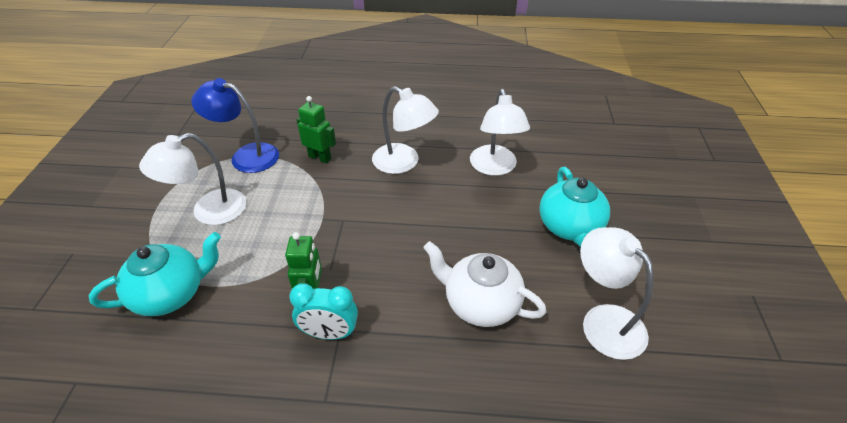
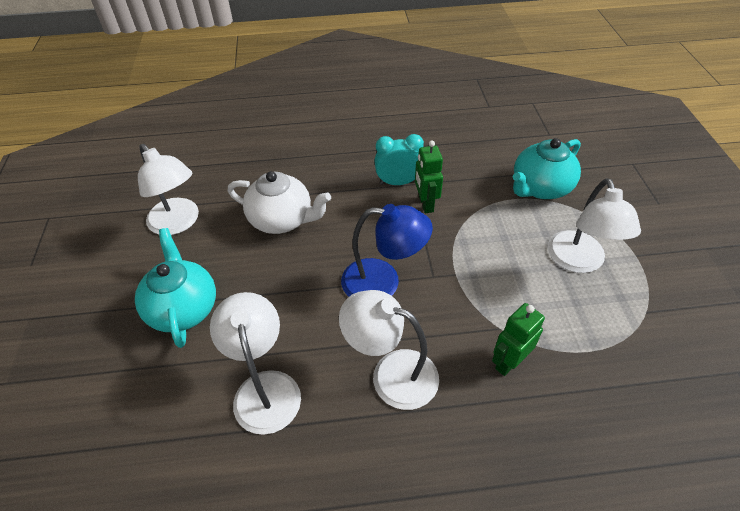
camera: 170 degrees right, 5 degrees up
(209, 212) = (578, 262): white lamp -> white lamp turned 135 degrees clockwise
(246, 156) = (607, 347): blue lamp -> blue lamp (383, 282)
(320, 157) = (508, 362): green robot -> green robot turned 120 degrees clockwise

